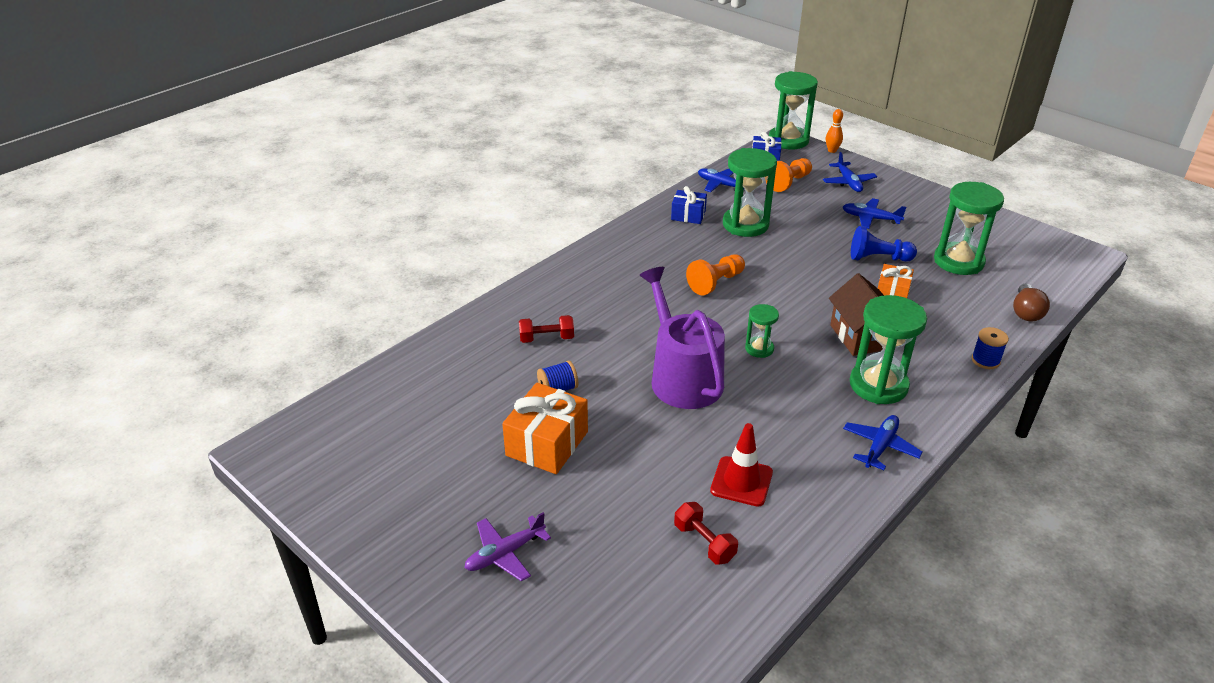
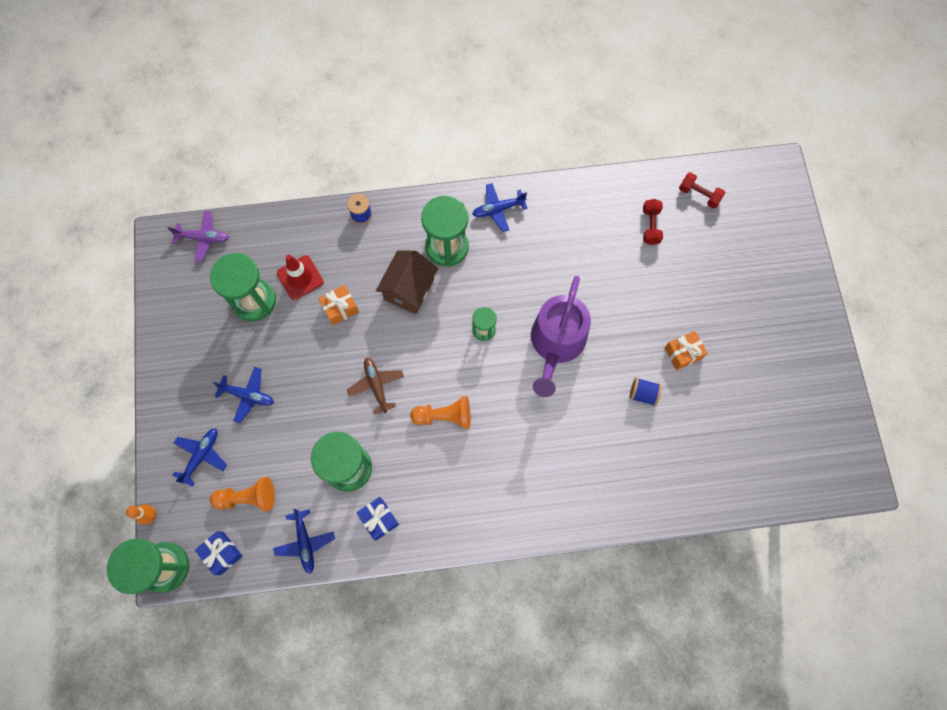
camera: 140 degrees left, 35 degrees up
(505, 554) = (758, 294): purple plane -> purple plane (204, 238)
(546, 338) = (614, 450): red dumbbell -> red dumbbell (699, 195)
(547, 443) = (683, 353): orange gift -> orange gift, size x0.61
(741, 481) = (596, 245): red traffic cone -> red traffic cone (300, 277)
(792, 270) = (376, 385): none -> brown plane
(870, 218) = (248, 395): blue plane -> blue plane turned 45 degrees counterclockwise
(878, 258) = (302, 348): blue pawn -> none
(1026, 312) = (281, 227): brown light bulb -> none

